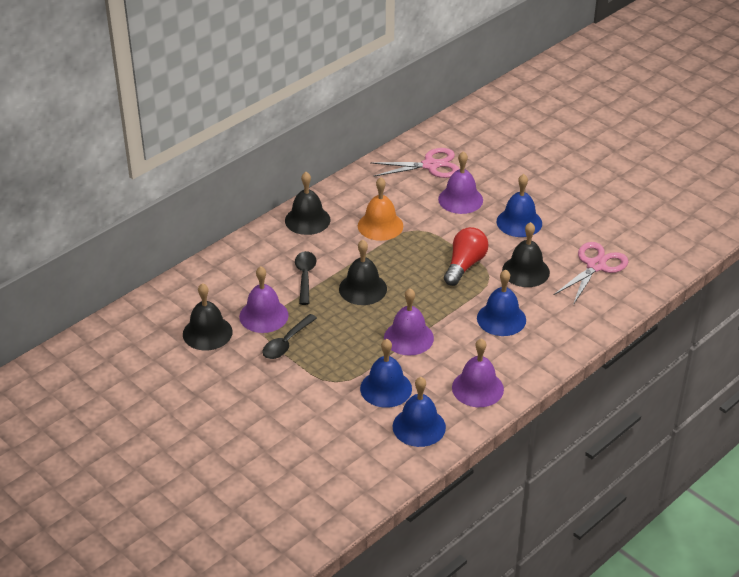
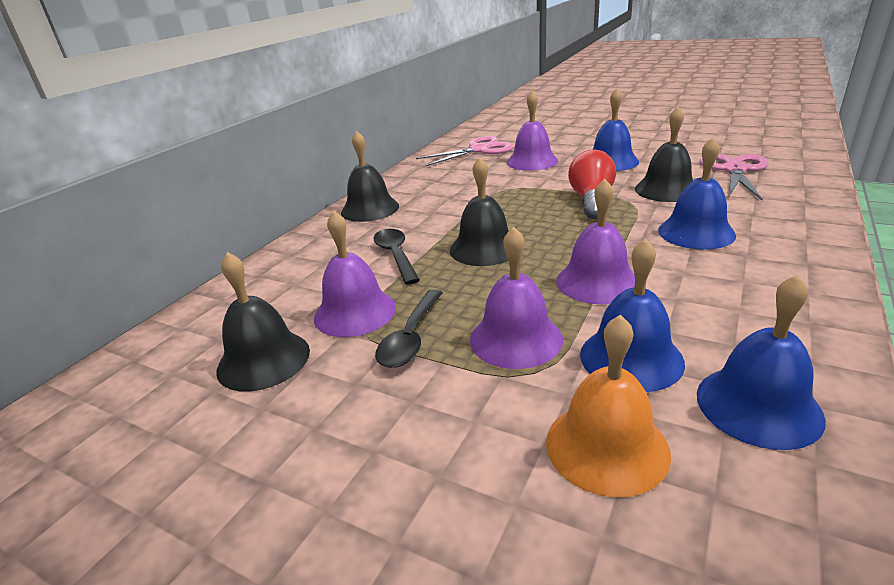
camera: 15 degrees left, 10 degrees down
(380, 225) = (461, 195): orange bell -> orange bell (606, 446)
(477, 388) = (774, 315): purple bell -> purple bell (516, 338)

